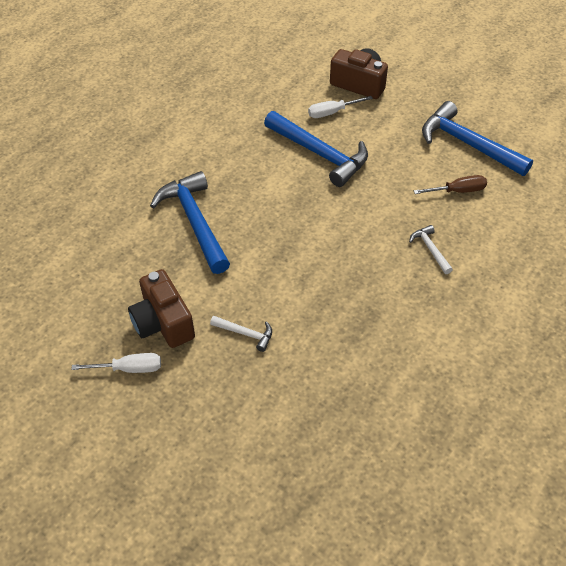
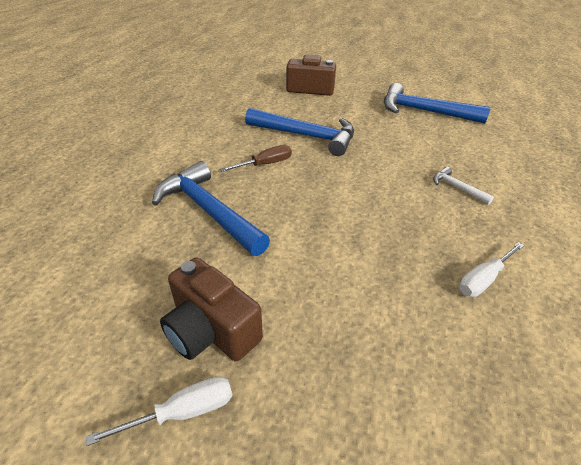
camera: 20 degrees left, 10 degrees down
(245, 334) = (324, 316): white hammer -> none
(332, 112) = (300, 108): white screwdriver -> white screwdriver (484, 279)
(457, 191) = (442, 142): brown screwdriver -> brown screwdriver (265, 164)

